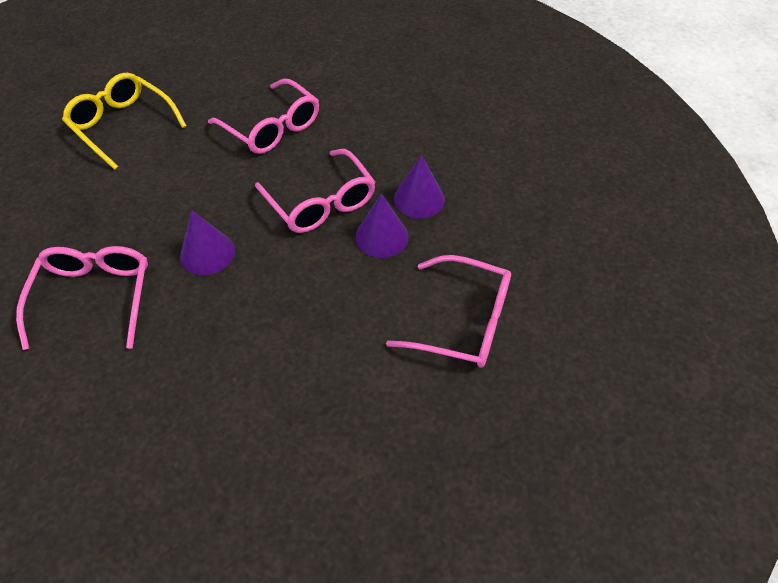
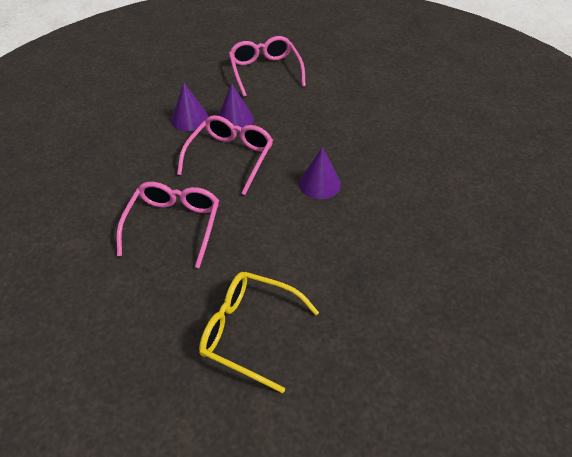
camera: 125 degrees left, 5 degrees down
(94, 297) = (403, 212): pink glasses -> none
(123, 125) = (249, 332): yellow glasses -> yellow glasses turned 105 degrees clockwise

